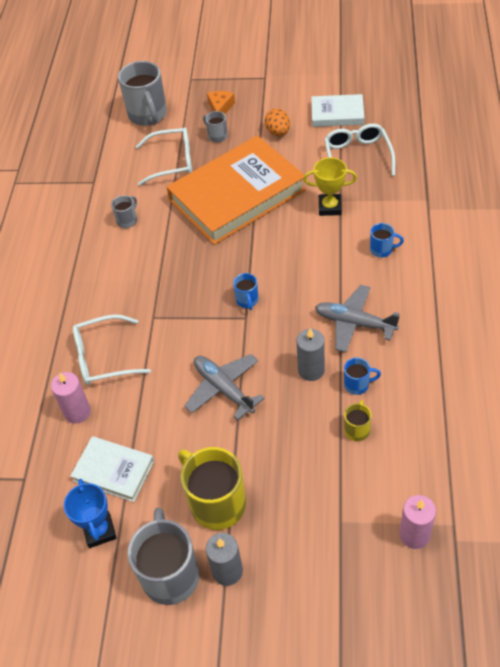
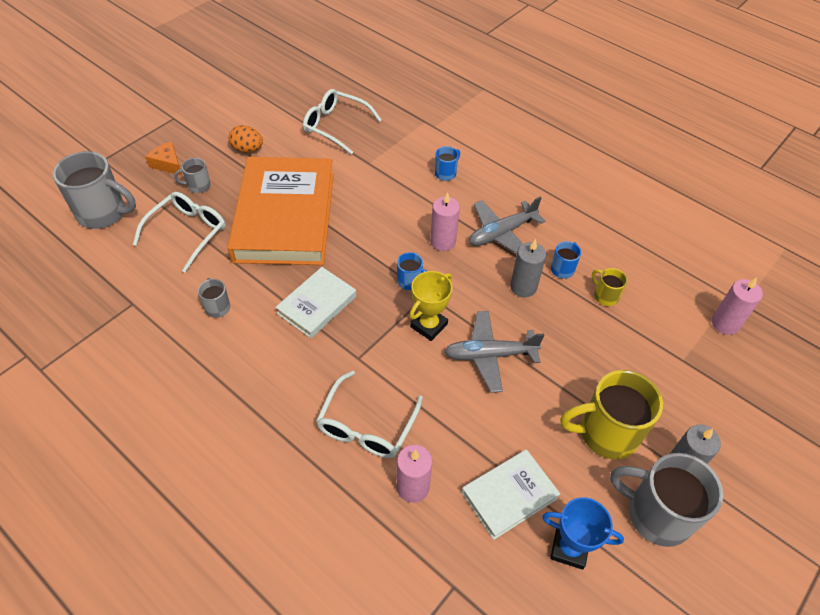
camera: 60 degrees left, 0 degrees up
(306, 294) = (443, 242): none -> pink candle
(330, 207) = (368, 173): yellow trophy -> yellow trophy (428, 325)
(337, 114) = (275, 107): white book -> white book (317, 305)

